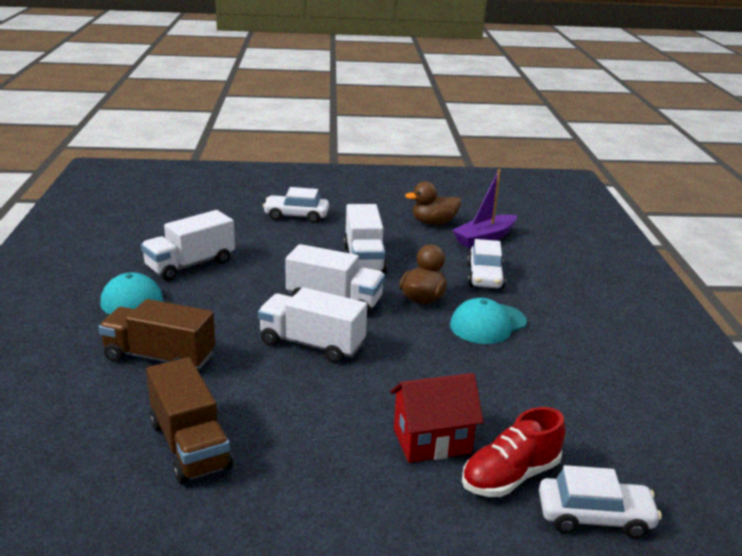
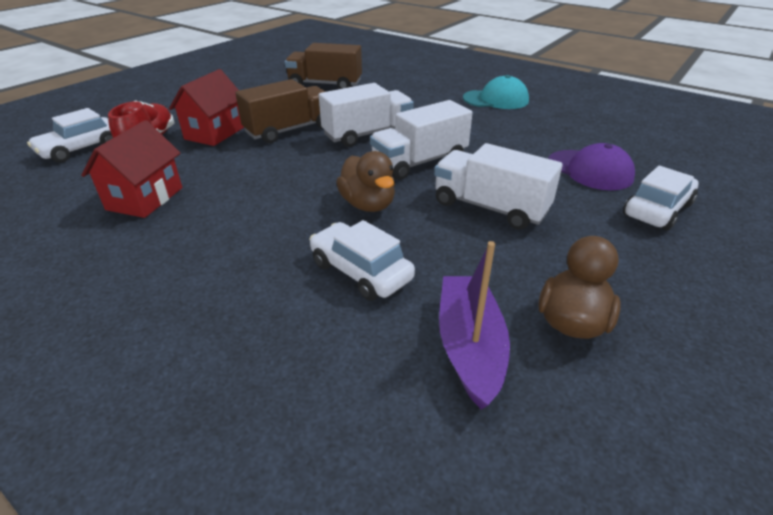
camera: 130 degrees right, 10 degrees up
(160, 357) = (417, 93): brown truck -> brown truck (289, 130)
(190, 265) = (551, 127): white truck -> none
(263, 239) = (590, 170): none -> purple cap
(487, 324) = (278, 217): turquoise cap -> none
(566, 395) = (145, 198): none -> red house

